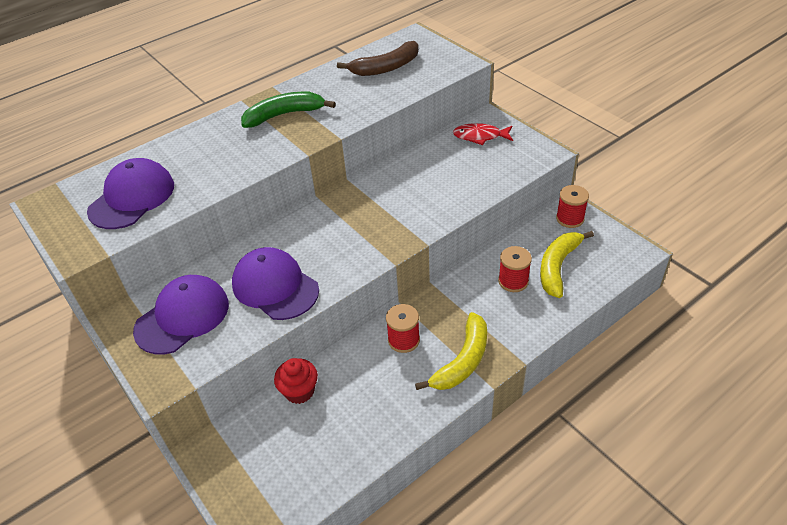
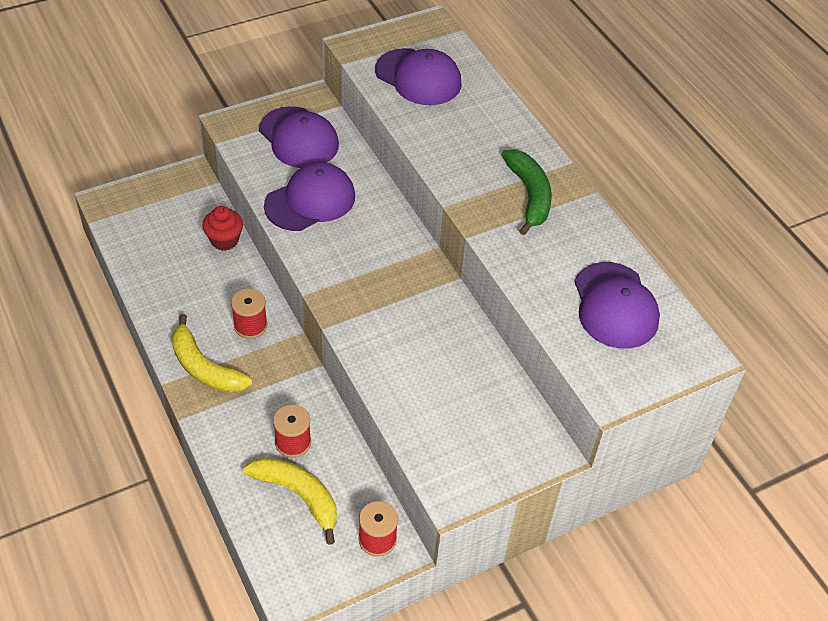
camera: 95 degrees right, 5 degrees up
(386, 67) = (615, 306): brown banana -> purple cap
(480, 136) = (507, 428): red fish -> none

